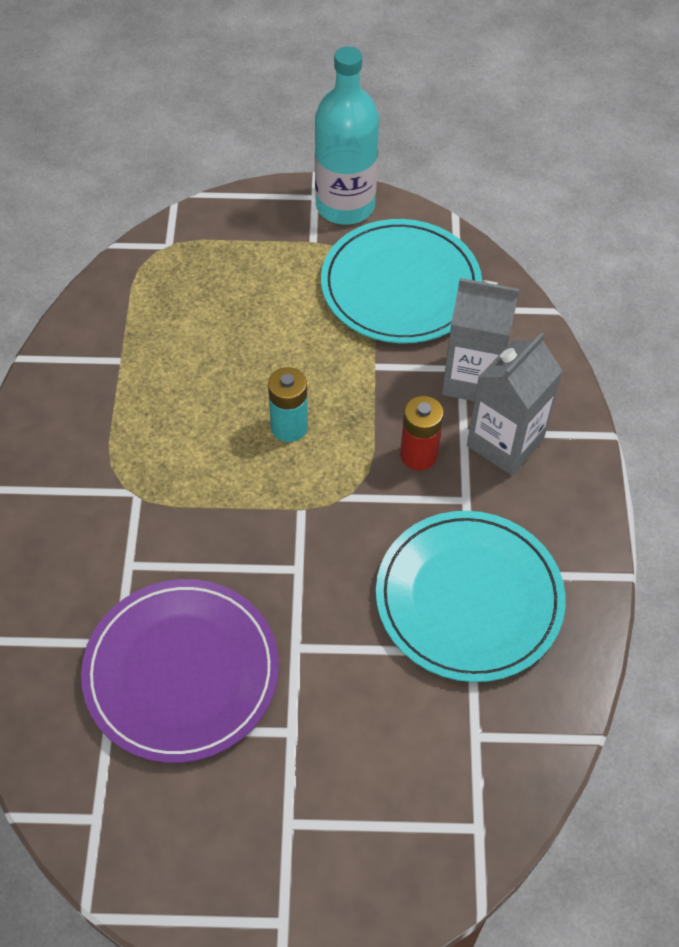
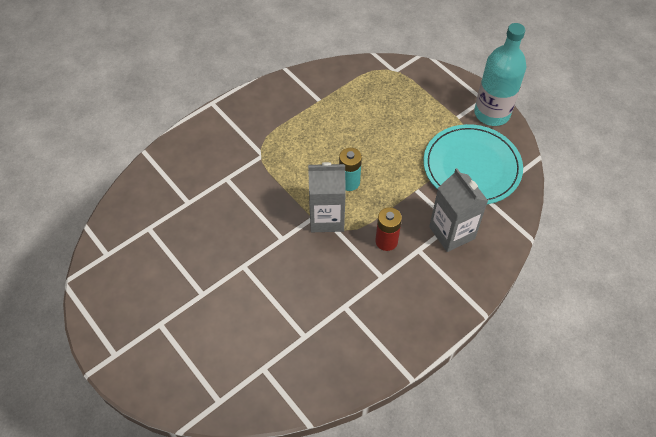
camera: 50 degrees right, 0 degrees up
(181, 672) = (194, 234): purple plate -> none
(469, 598) = (331, 316): turquoise plate -> none
(505, 443) = (430, 271): grey carton -> grey carton (326, 218)

